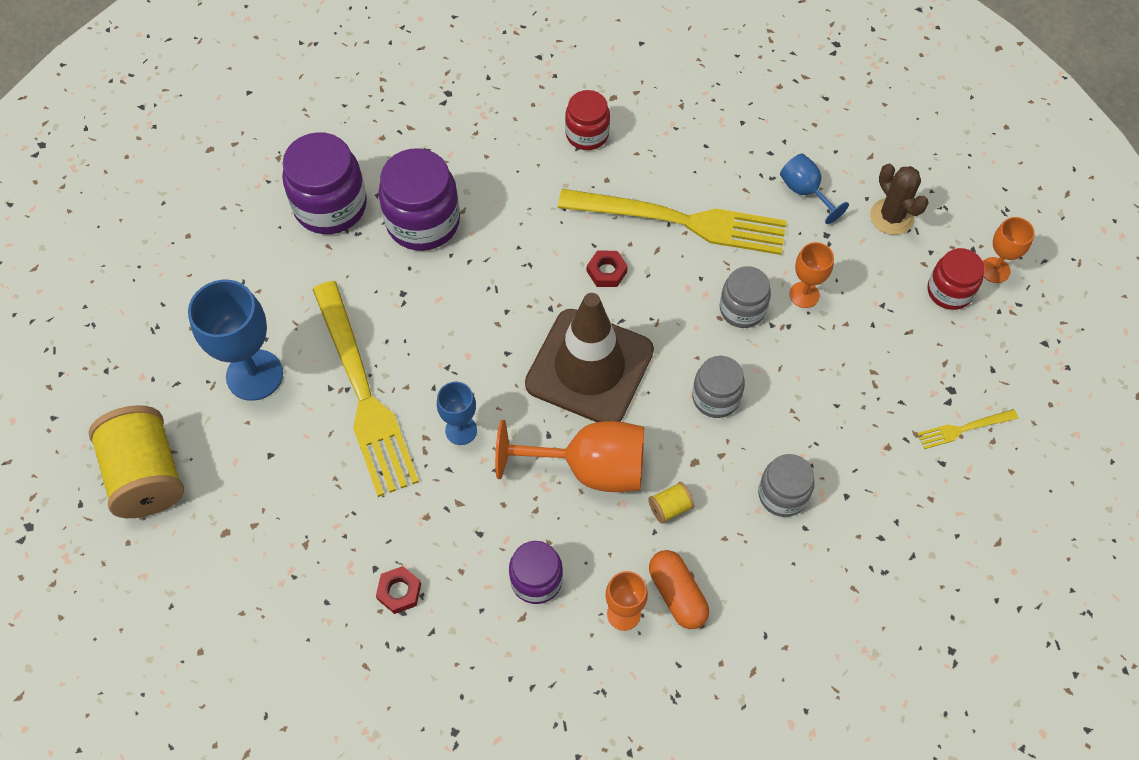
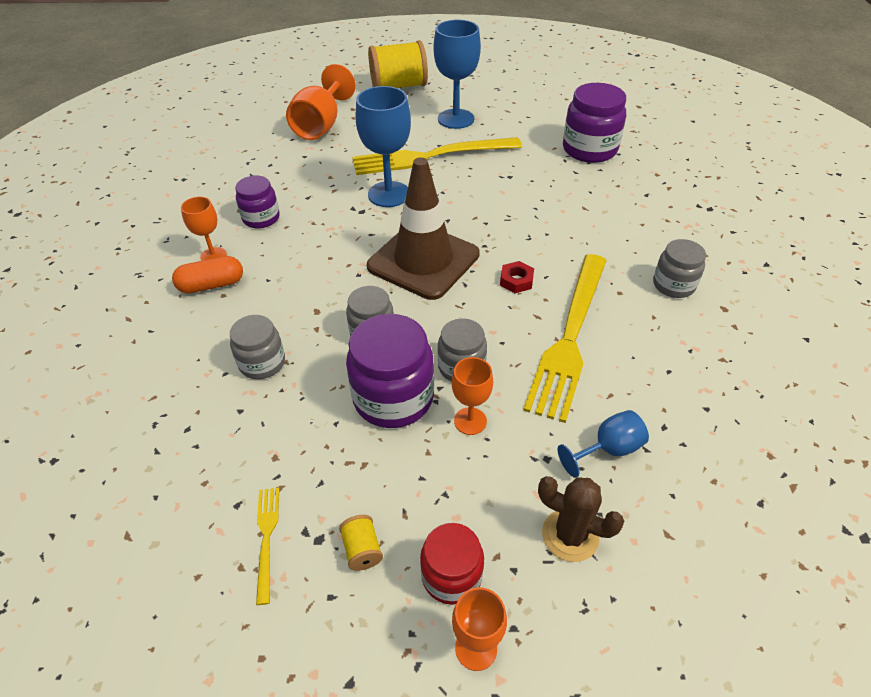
camera: 100 degrees right, 15 degrees down
(399, 592) = (284, 164): red nut -> none
(423, 222) = (574, 188): purple jar -> purple jar (393, 398)
(461, 430) = (389, 194): blue goblet -> blue goblet, size x1.81
(587, 134) = (673, 285): red jar -> grey jar
(590, 468) = (335, 251): orange goblet -> orange goblet (321, 125)
(670, 507) = (283, 290): yellow spool -> yellow spool (362, 549)
(891, 217) = (570, 535): brown cactus -> brown cactus turned 45 degrees clockwise

